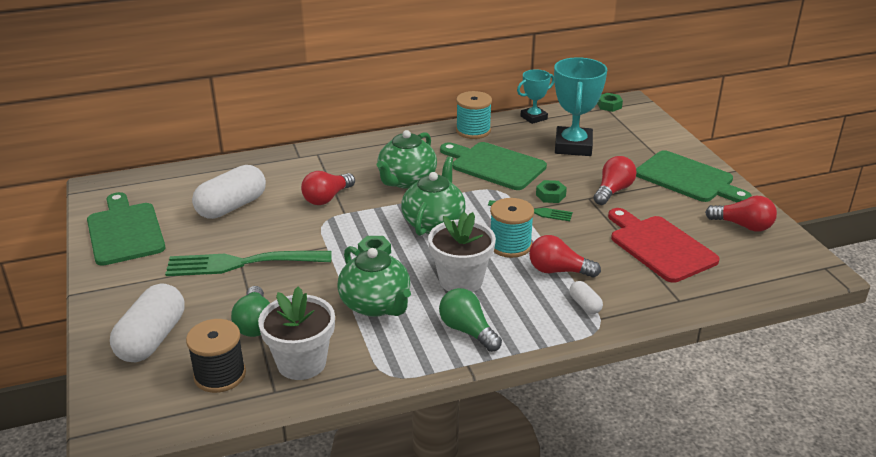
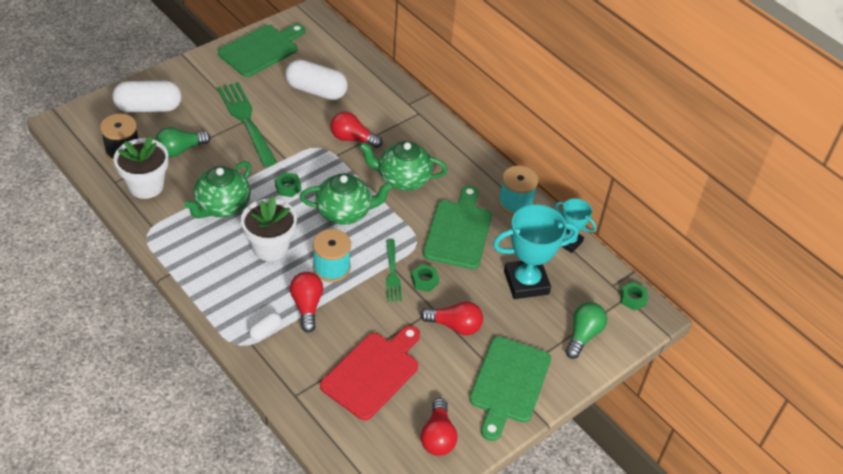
camera: 65 degrees right, 15 degrees up
(467, 331) = (208, 265): green light bulb -> green light bulb (583, 335)

